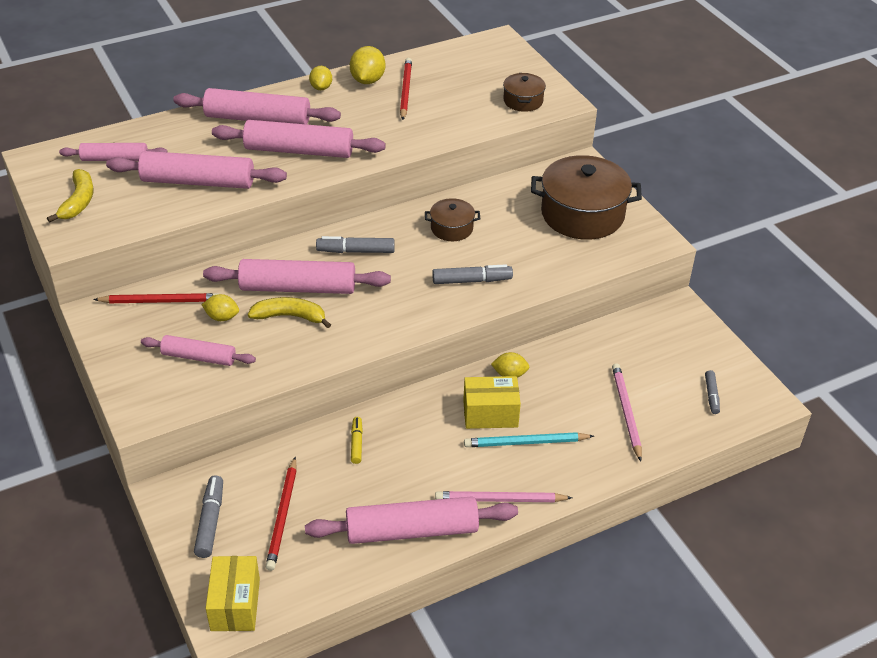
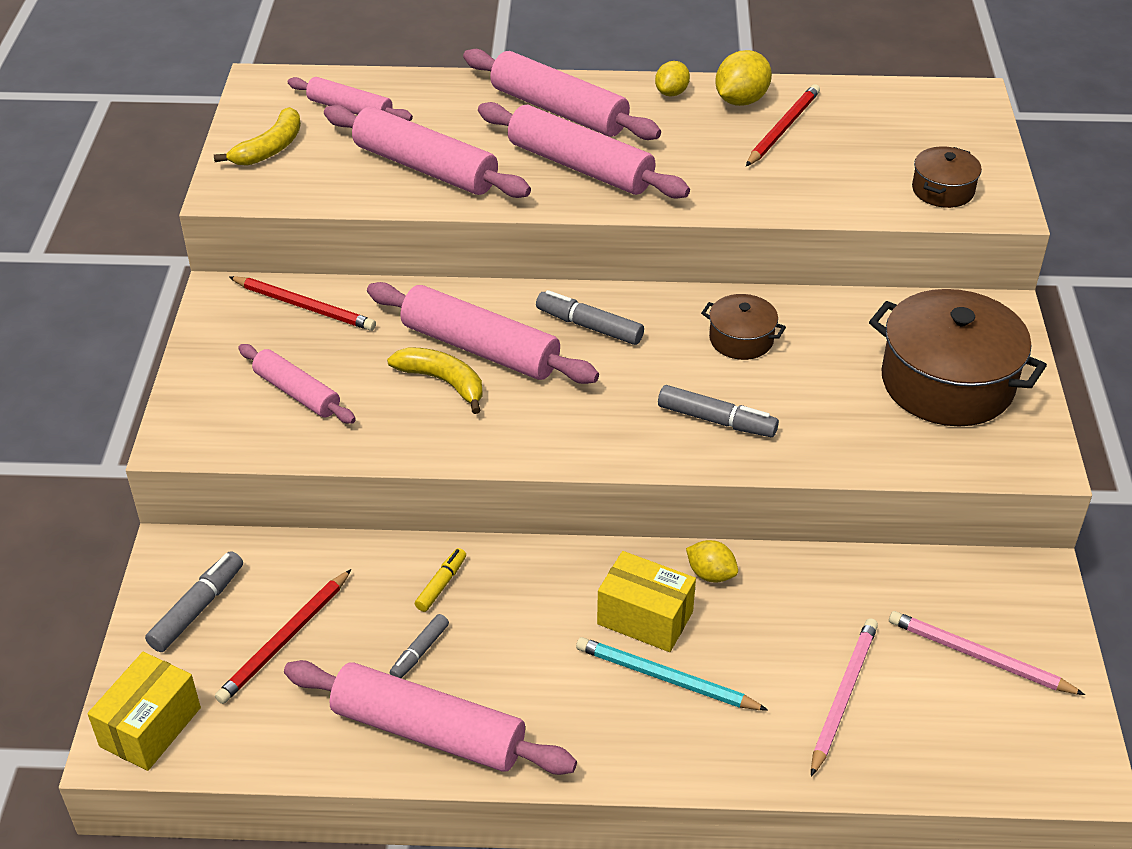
camera: 30 degrees right, 0 degrees up
(222, 317) = (361, 353): yellow lemon -> none
(500, 500) = (574, 742): pink pencil -> pink pencil (979, 657)
(711, 395) = (994, 726): grey marker -> grey marker (419, 652)

